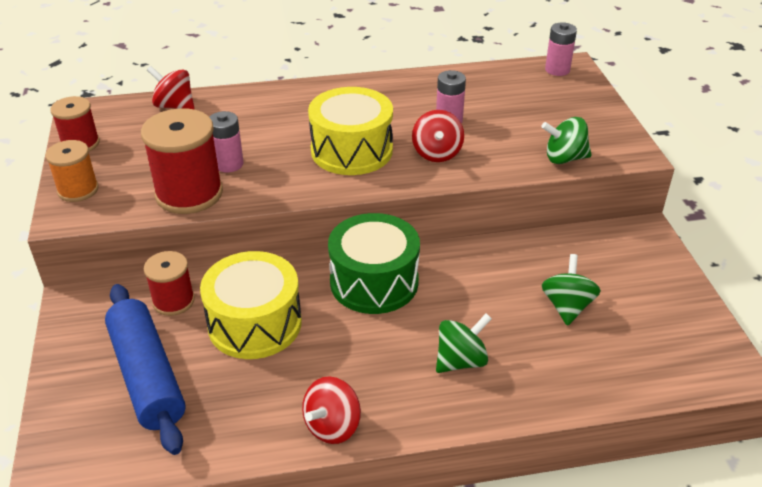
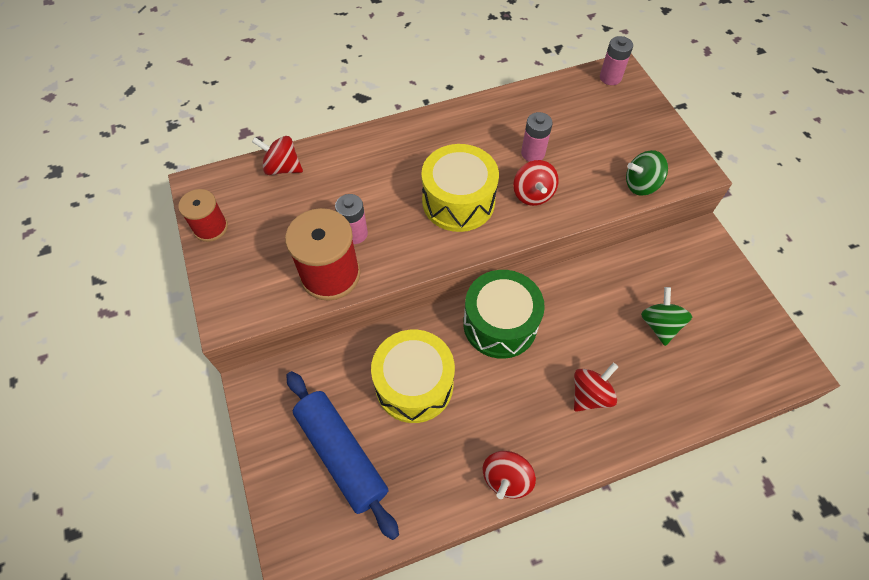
camera: 10 degrees left, 20 degrees up
(78, 190) = (228, 285): orange spool -> none
(173, 301) = (338, 371): red spool -> none
(461, 361) = (590, 395): green spinning top -> red spinning top

